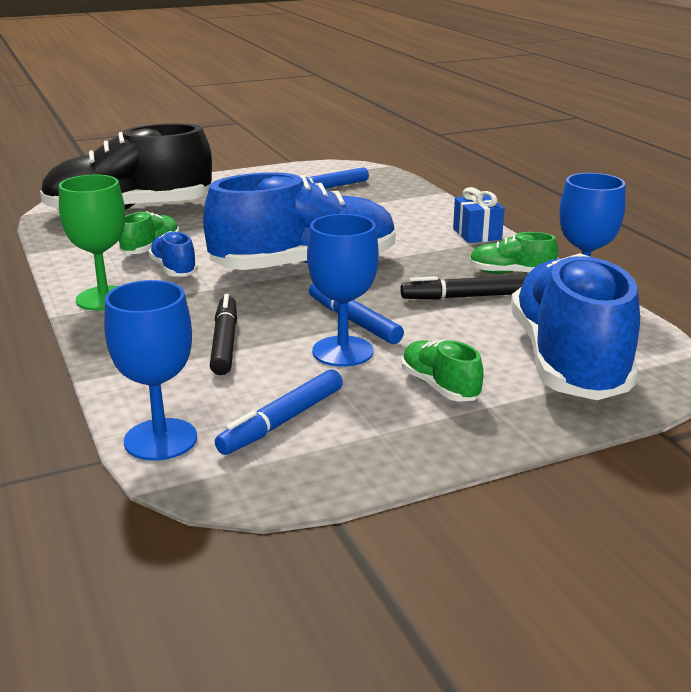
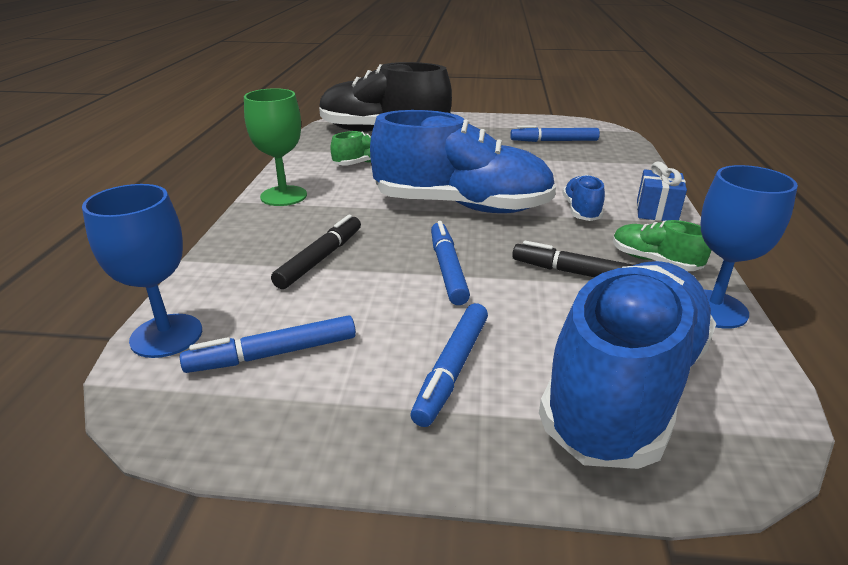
camera: 30 degrees right, 5 degrees up
(174, 269) = (359, 184): blue shoe -> blue shoe (581, 211)
(343, 351) = (404, 298): blue goblet -> none
(439, 387) = (452, 369): green shoe -> blue marker

